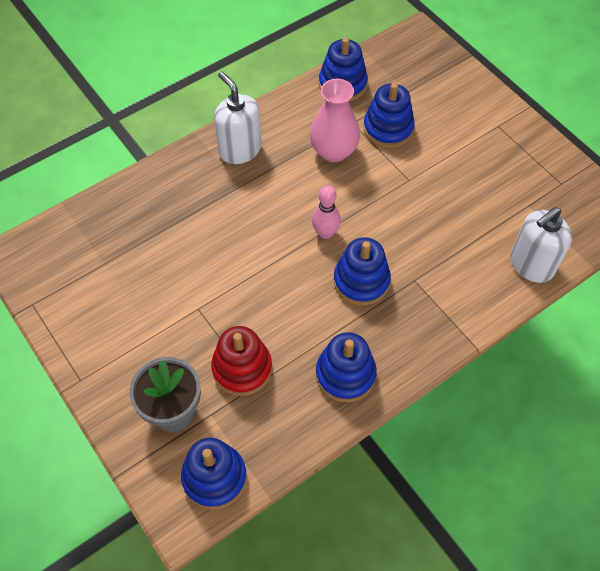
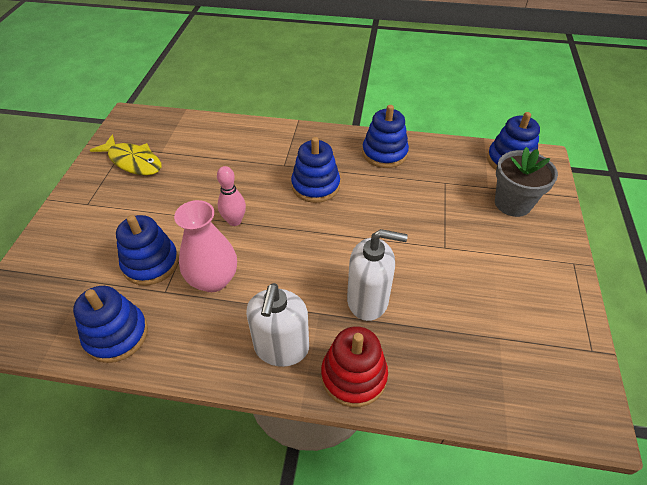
camera: 135 degrees left, 10 degrees down
(242, 368) = (445, 195): red stacking toy -> red stacking toy (353, 376)
(325, 233) = (300, 228): pink bowling pin -> pink bowling pin (234, 221)
(531, 179) = (133, 161): none -> yellow fish
(531, 265) = (213, 128): white soap dispenser -> white soap dispenser (368, 300)

